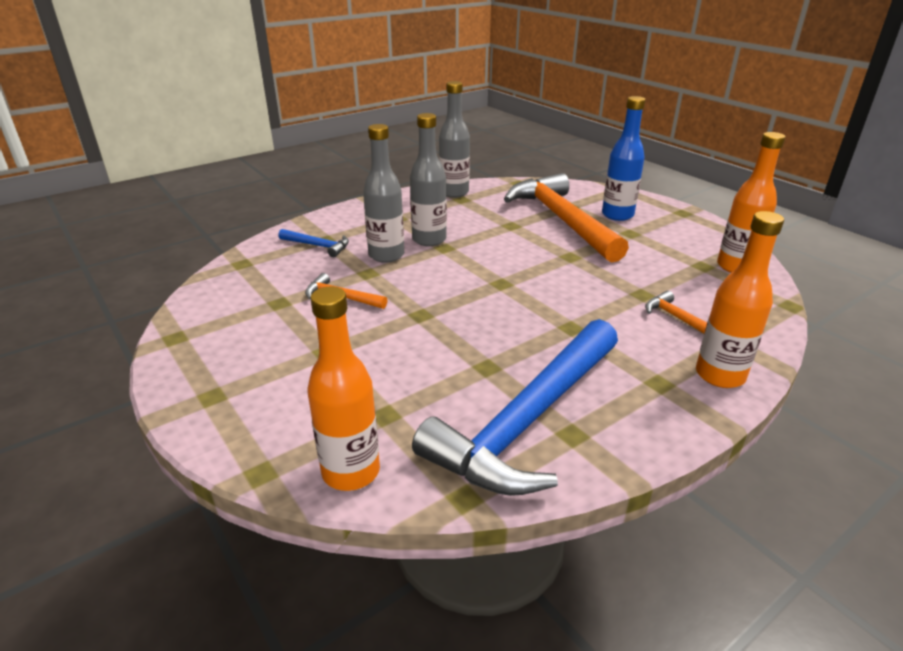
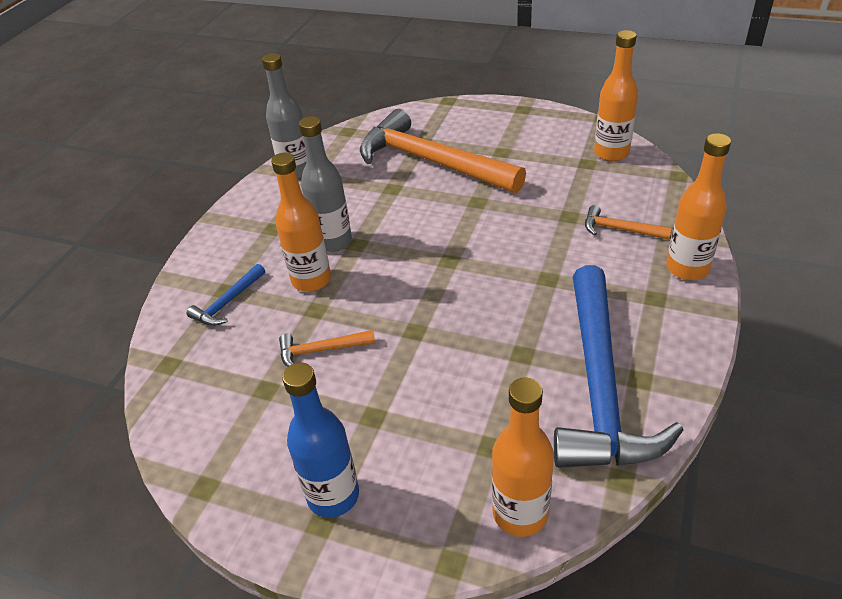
camera: 30 degrees left, 10 degrees up
(318, 246) = (227, 302): blue hammer -> blue hammer turned 135 degrees clockwise
(386, 255) = (311, 280): grey bottle -> orange bottle
(617, 215) = (473, 135): blue bottle -> blue bottle (333, 496)

